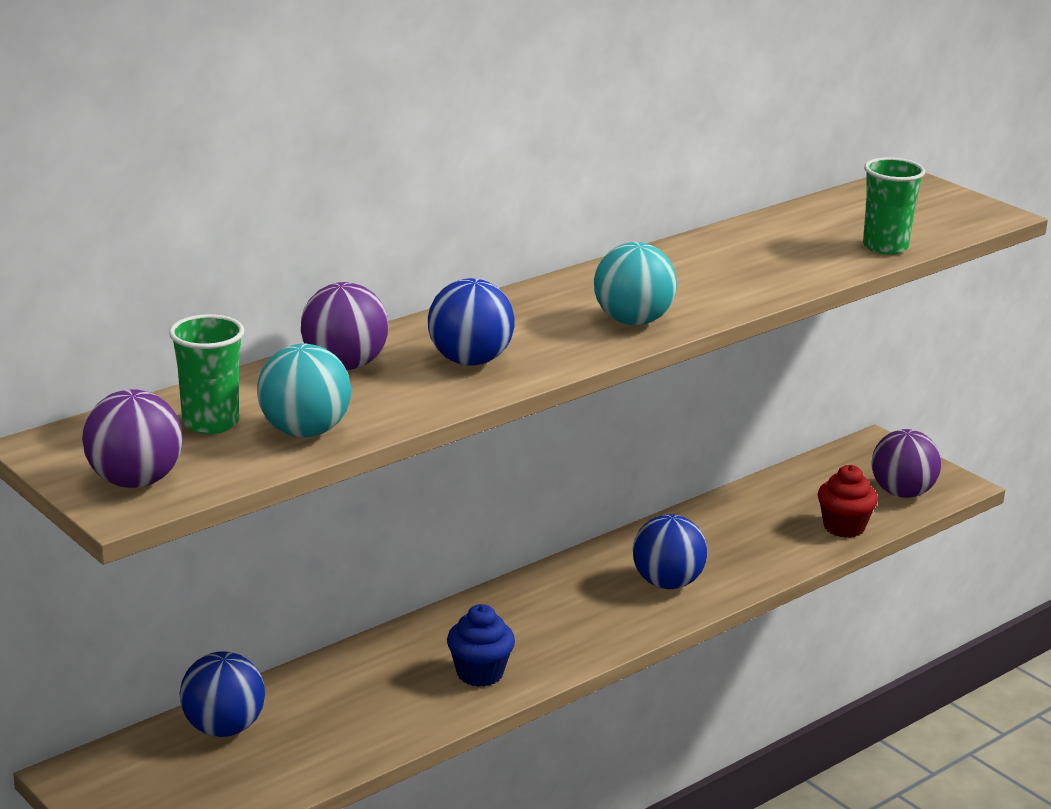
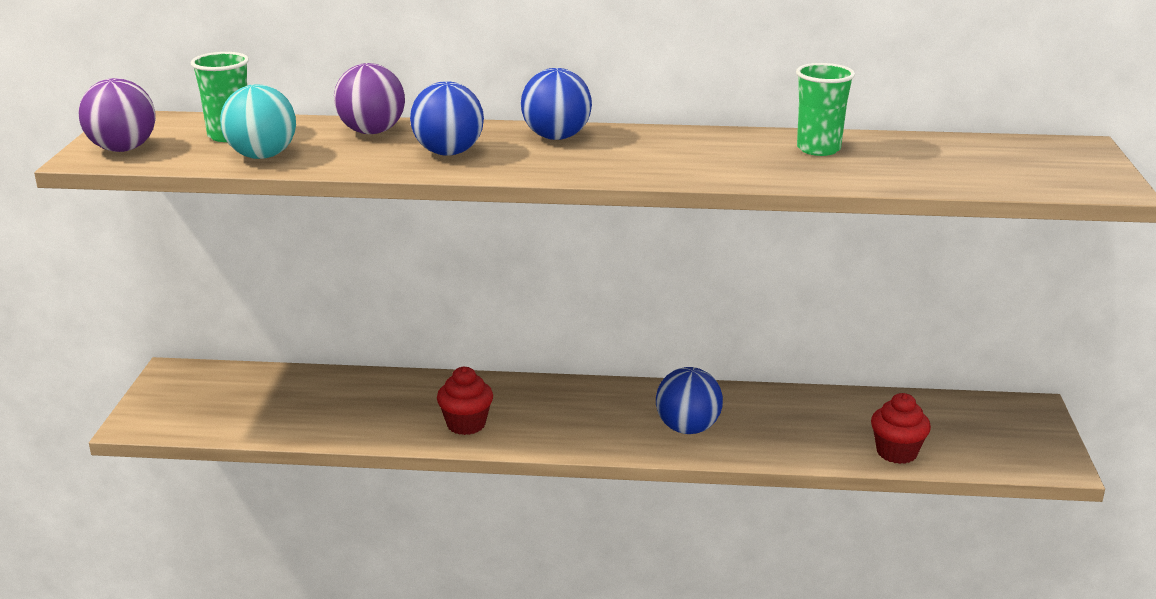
camera: 45 degrees right, 0 degrees up
(223, 728) = (279, 384): blue ball -> blue ball (556, 137)
(480, 673) = (466, 424): blue cupcake -> red cupcake
(633, 321) = (613, 165): turquoise ball -> none
(885, 247) = (942, 180): green cup -> green cup (818, 149)
(902, 493) = (994, 450): purple ball -> none

